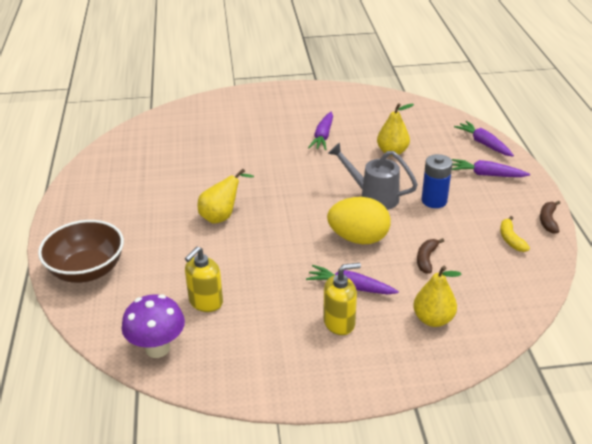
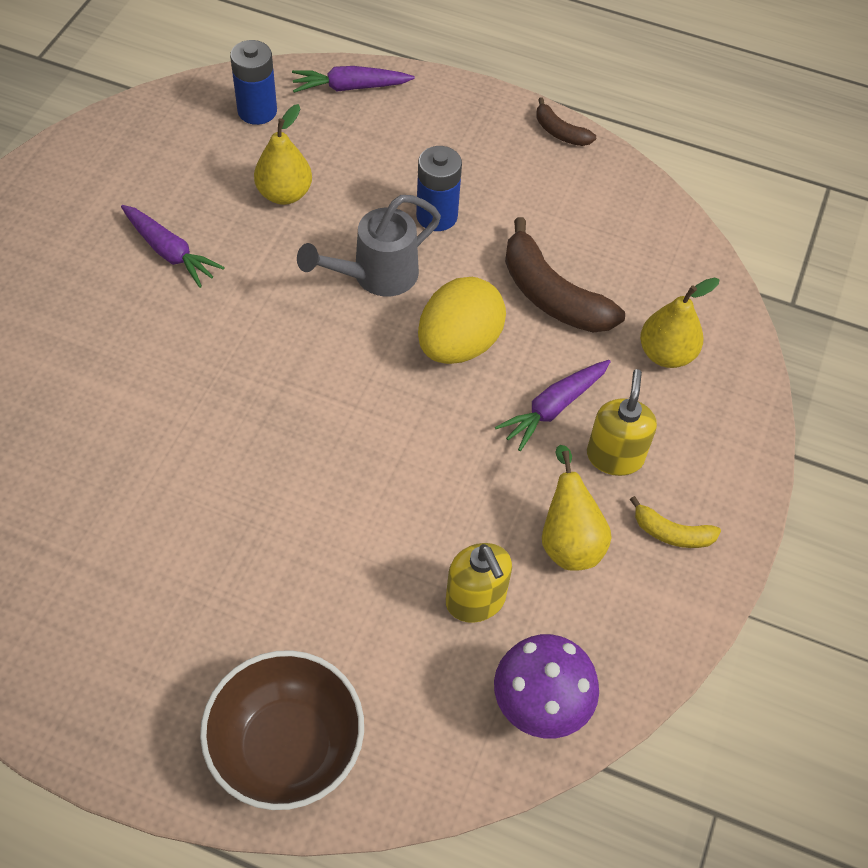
camera: 65 degrees left, 20 degrees up
(222, 216) = (281, 489): yellow pear -> yellow pear (569, 540)
(426, 259) = (551, 295): brown banana -> brown banana, size x1.91
(433, 125) = (257, 111): none -> blue battery
(486, 174) = (422, 128): purple carrot -> none
(510, 239) = (570, 189): yellow banana -> yellow banana (671, 533)

